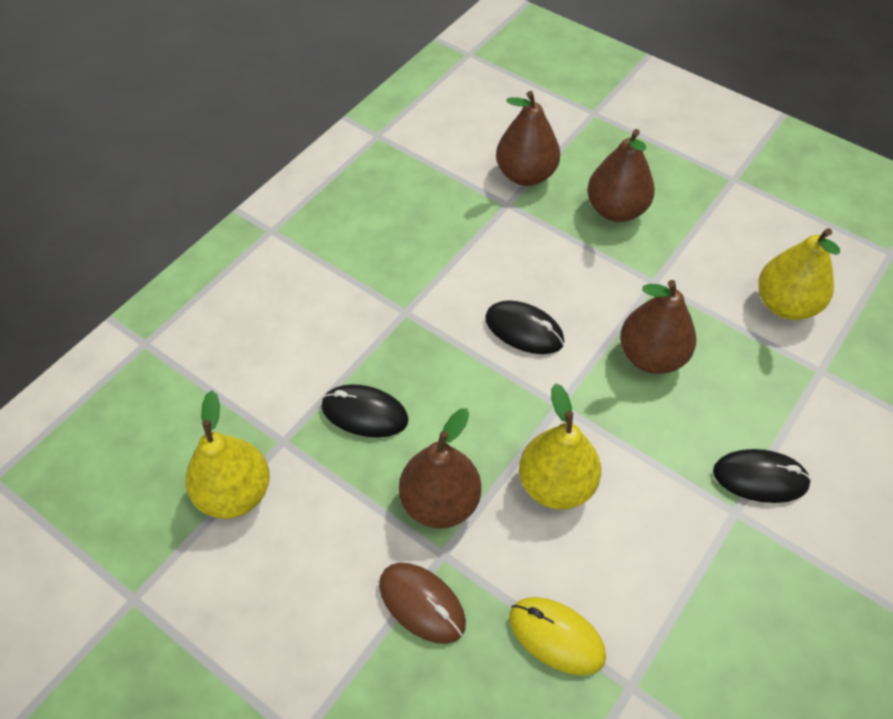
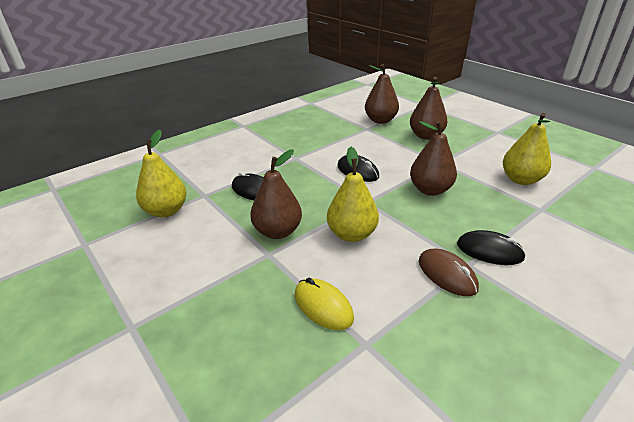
camera: 15 degrees right, 20 degrees down
(422, 603) = (244, 274): brown mouse -> brown mouse (447, 274)

